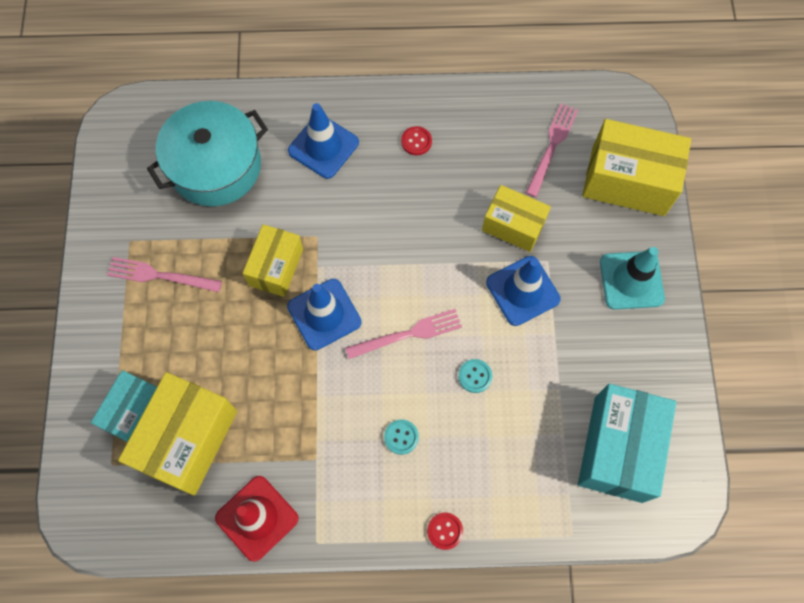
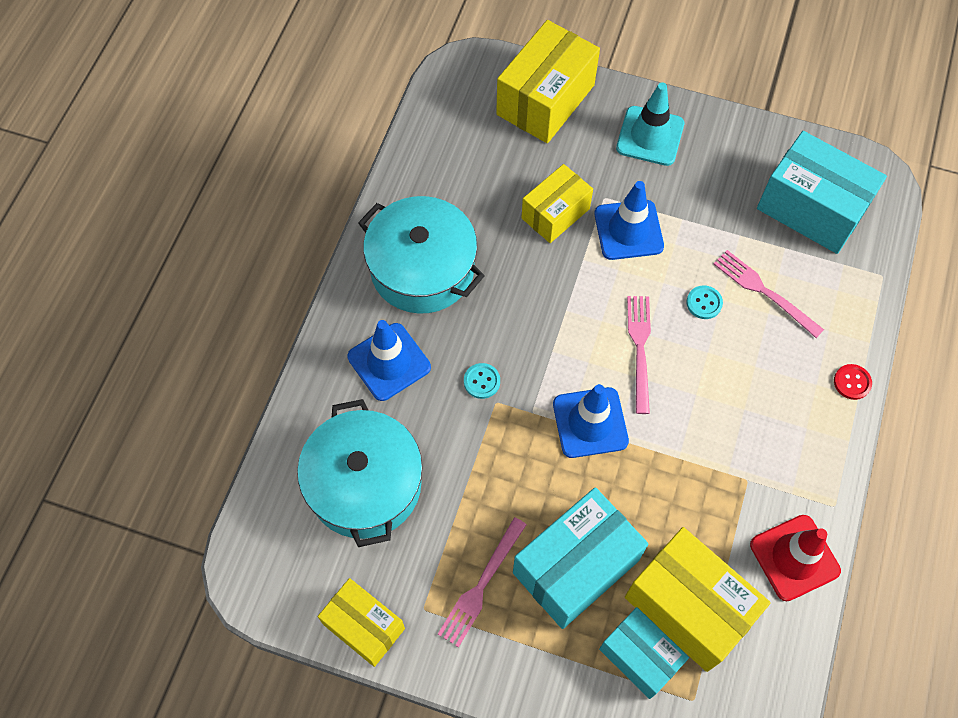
camera: 70 degrees left, 5 degrees down
(196, 341) = (575, 566): none -> turquoise box
(276, 267) = (517, 455): yellow box -> yellow box (364, 626)
(401, 437) = (747, 391): turquoise button -> turquoise button (482, 381)
(416, 141) = (422, 269): red button -> turquoise pot
(552, 146) = (481, 149): pink fork -> pink fork (764, 291)

